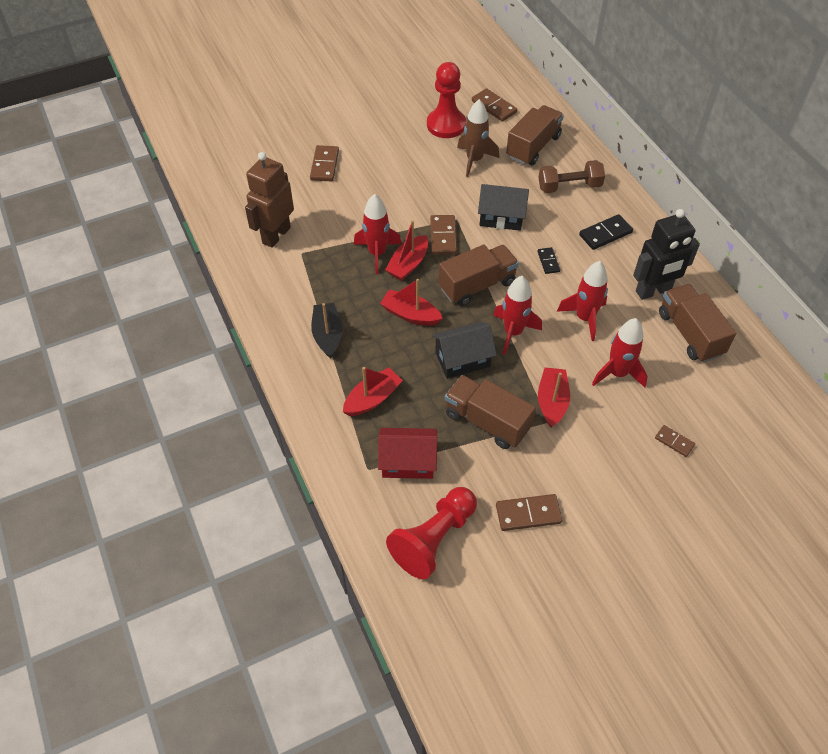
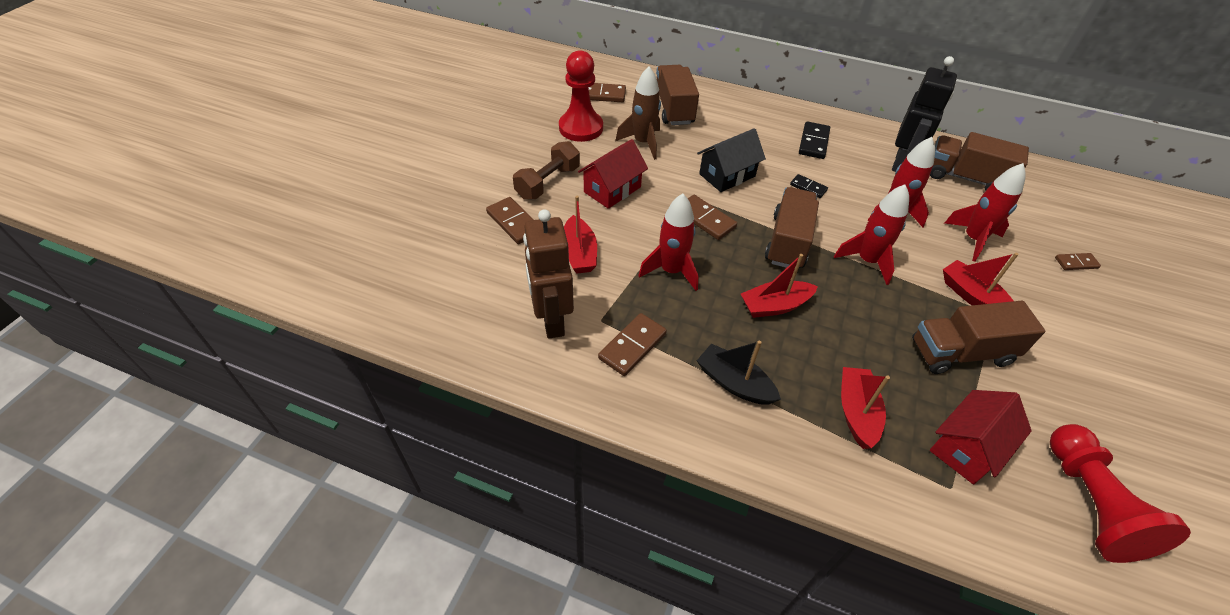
camera: 45 degrees left, 5 degrees down
(408, 264) = (711, 262): red boat -> red boat (579, 253)
(410, 180) = (612, 189): none -> red house
(462, 359) = (867, 313): black house -> none
(528, 514) = (1100, 407): brown domino -> brown domino (632, 346)
(569, 186) = (740, 123): brown dumbbell -> brown dumbbell (548, 182)

